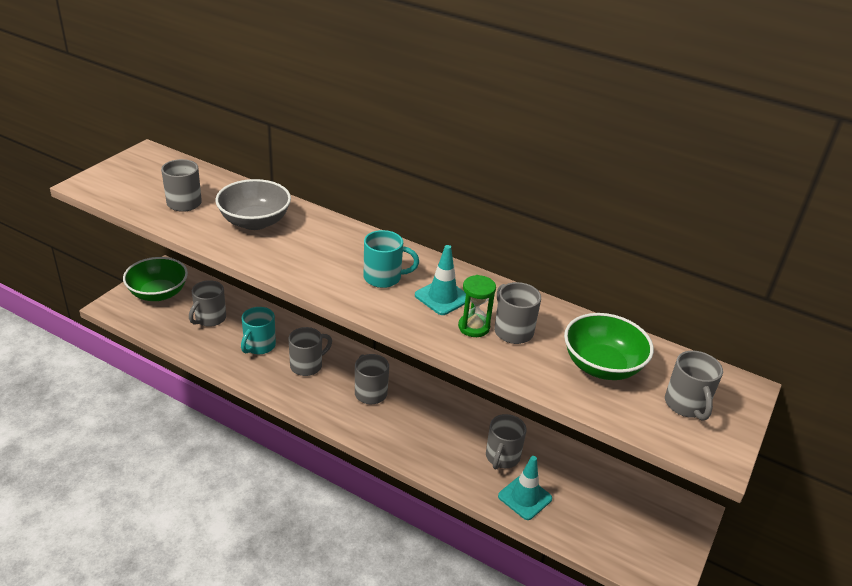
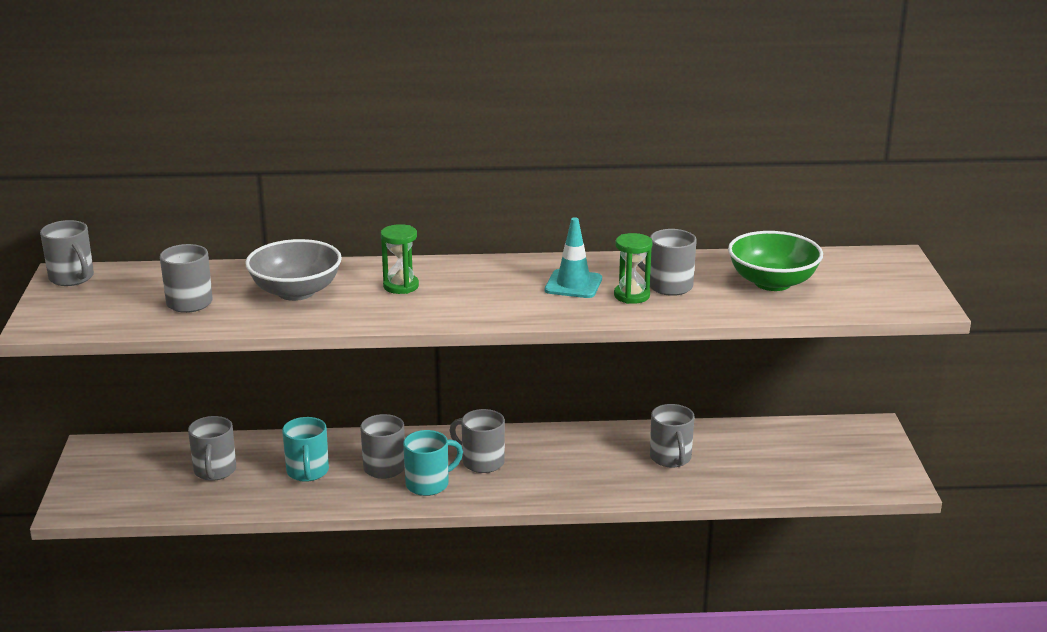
camera: 30 degrees left, 10 degrees down
(158, 293) = (115, 473): green bowl -> none
(324, 246) = (401, 286): none -> green hourglass
(384, 278) = (498, 290): turquoise mug -> turquoise mug (429, 484)
(525, 497) = (725, 479): turquoise traffic cone -> none
(686, 405) = (867, 283): grey mug -> grey mug (72, 278)

